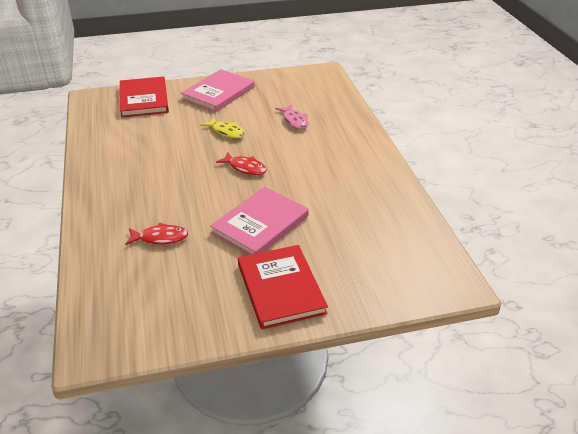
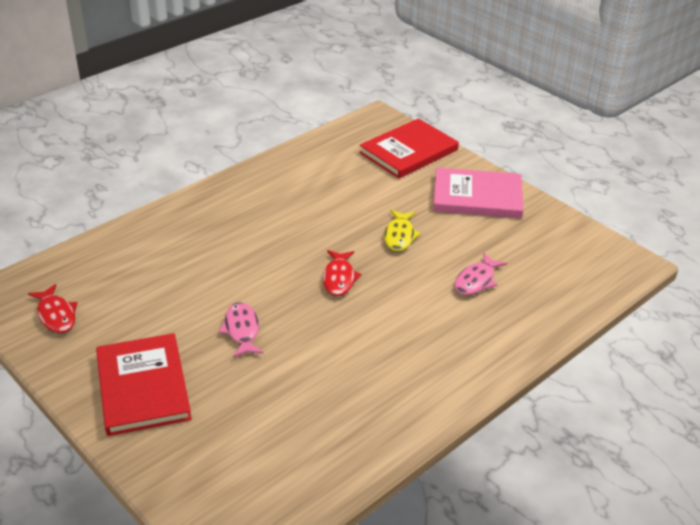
camera: 60 degrees right, 0 degrees up
(160, 238) = (173, 268): red fish -> red fish (56, 315)
(260, 224) = (242, 330): pink book -> pink fish
(281, 288) = (143, 387): red book -> red book turned 60 degrees counterclockwise

